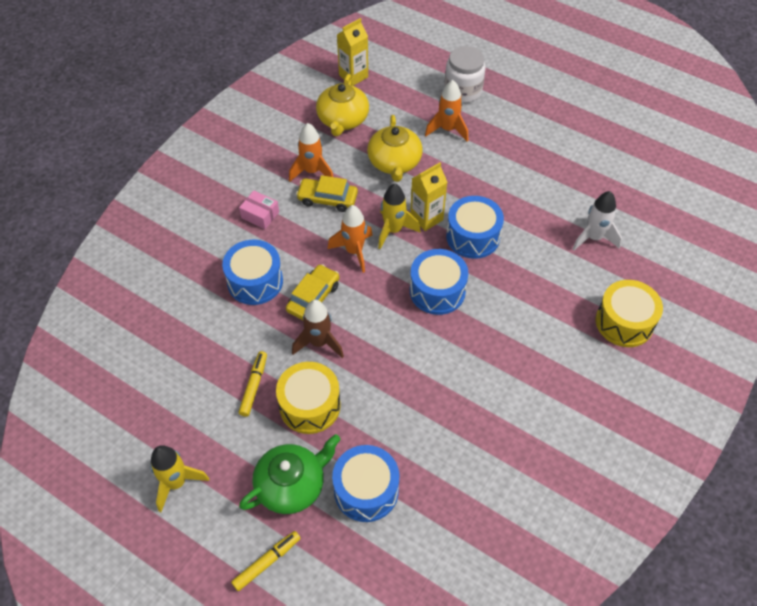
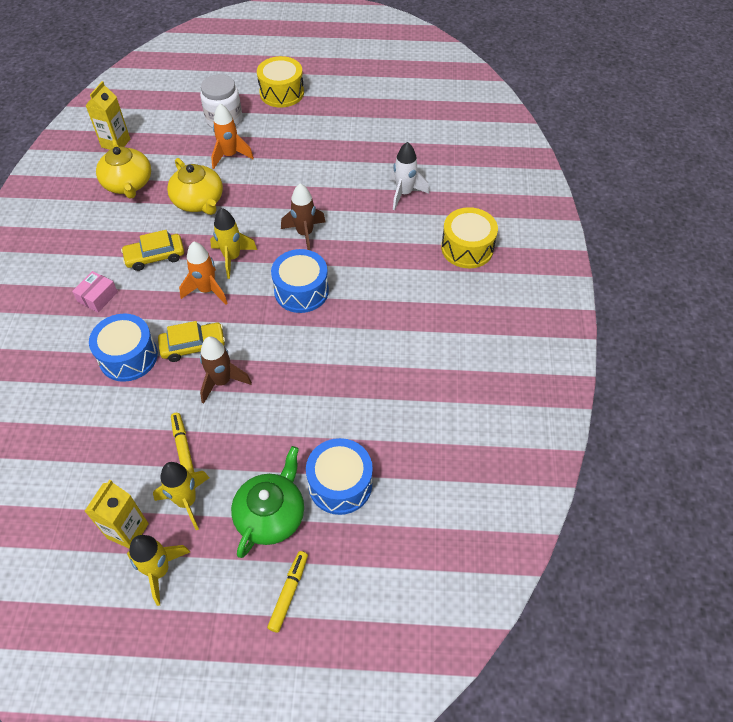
camera: 30 degrees left, 0 degrees up
(230, 435) = (187, 501): none -> yellow rocket
(260, 215) = (98, 297): pink box -> pink box turned 60 degrees counterclockwise
(310, 405) = (246, 439): yellow drum -> yellow drum (282, 93)
(312, 171) = (126, 239): orange rocket -> none
(313, 297) = (193, 346): yellow car -> yellow car turned 75 degrees clockwise
(426, 218) = (255, 235): yellow carton -> yellow carton (128, 531)
(473, 237) = (305, 234): blue drum -> brown rocket

